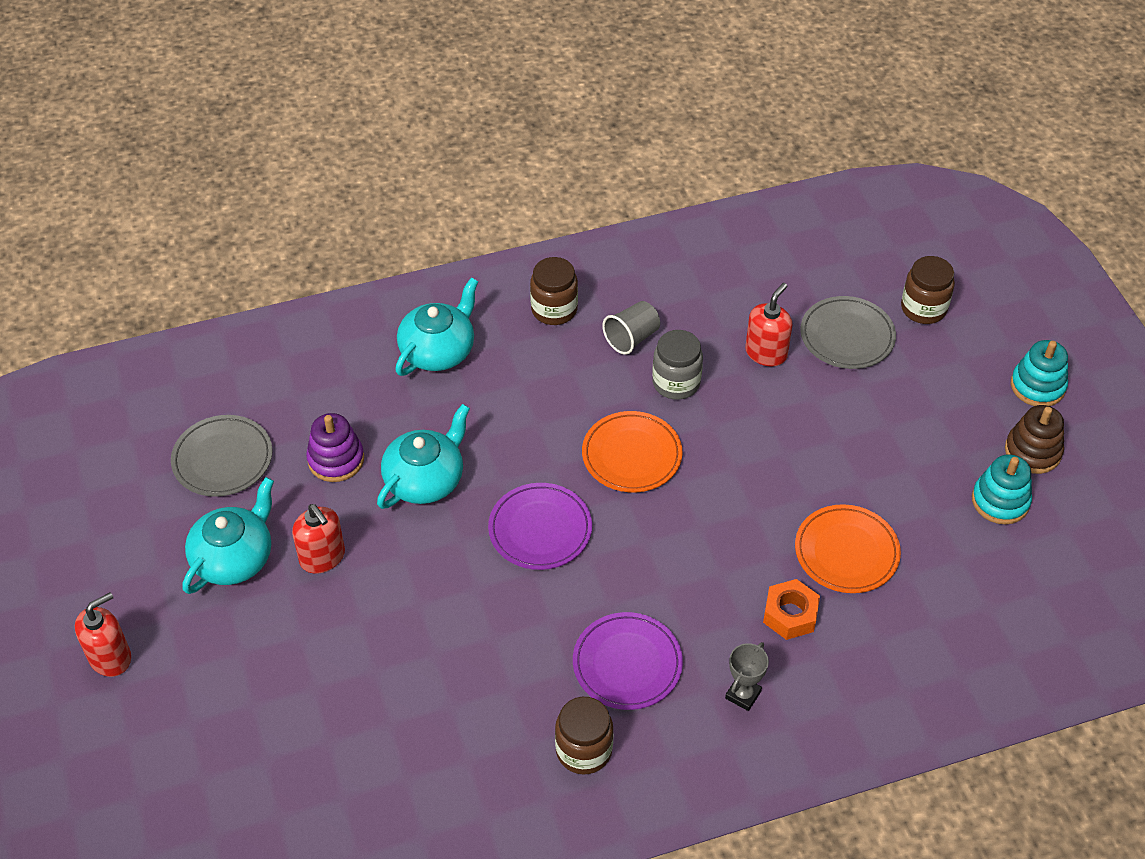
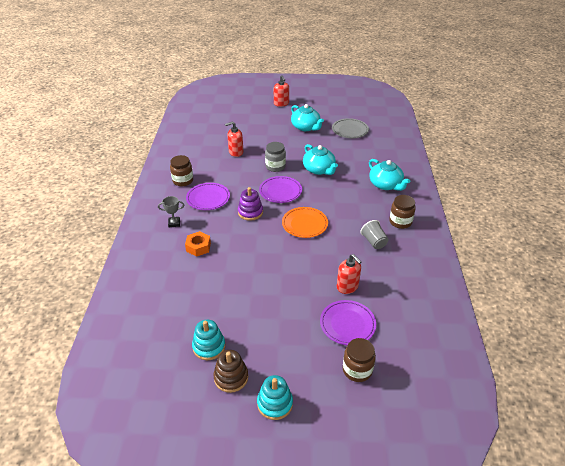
camera: 110 degrees right, 10 degrees down
(322, 557) = (296, 143): red soap dispenser -> red soap dispenser (236, 152)
(336, 459) = (338, 152): purple stacking toy -> purple stacking toy (250, 212)
(676, 383) = (340, 249): grey jar -> grey jar (275, 166)
(743, 695) = (174, 223): grey trophy -> grey trophy turned 60 degrees counterclockwise
(846, 552) = (216, 275): orange plate -> none
(847, 336) = (347, 324): grey plate -> purple plate

